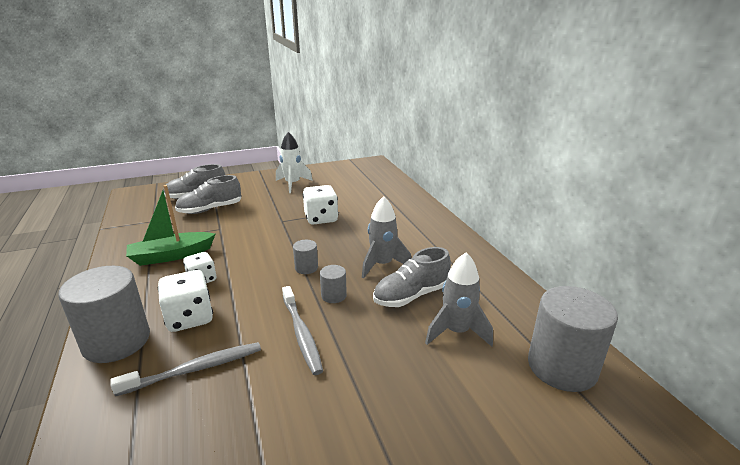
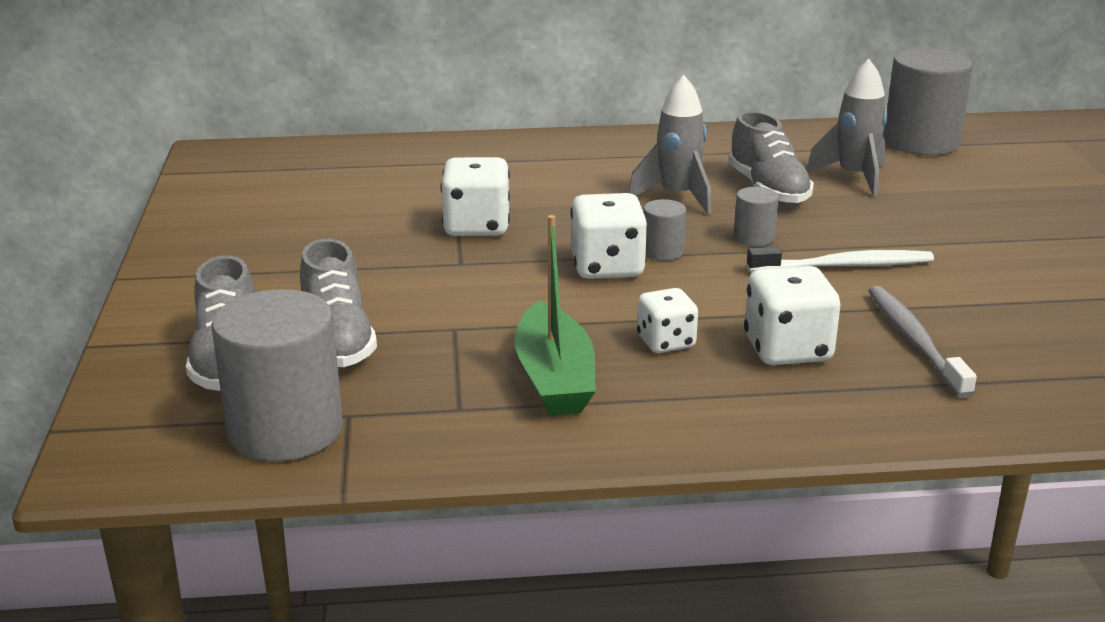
camera: 75 degrees left, 0 degrees up
(116, 341) = (842, 411): grey cylinder -> grey cylinder (285, 430)
(284, 255) = (607, 267): none -> white dice
(292, 184) = (267, 242): white rocket -> none
(301, 333) = (843, 266): grey toothbrush -> white toothbrush

